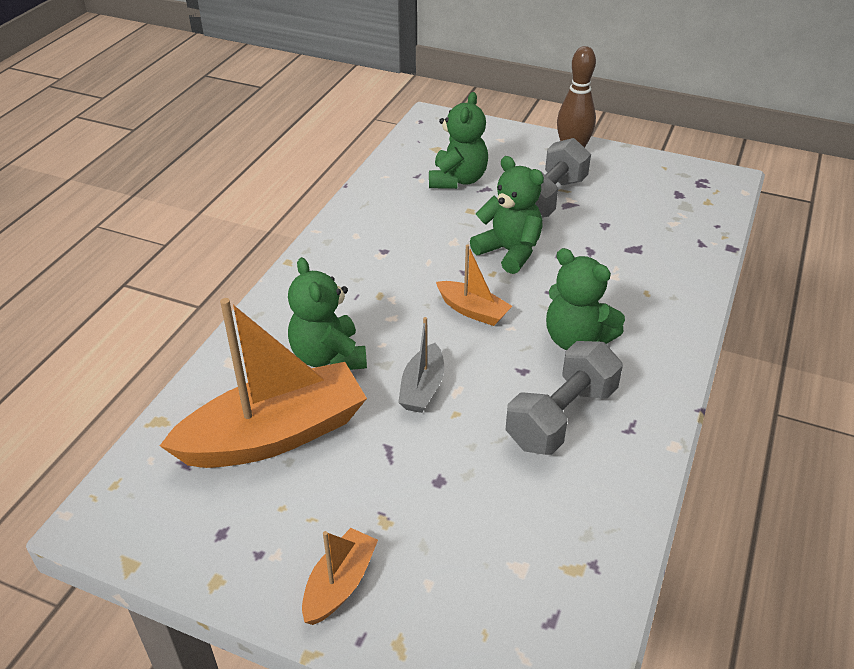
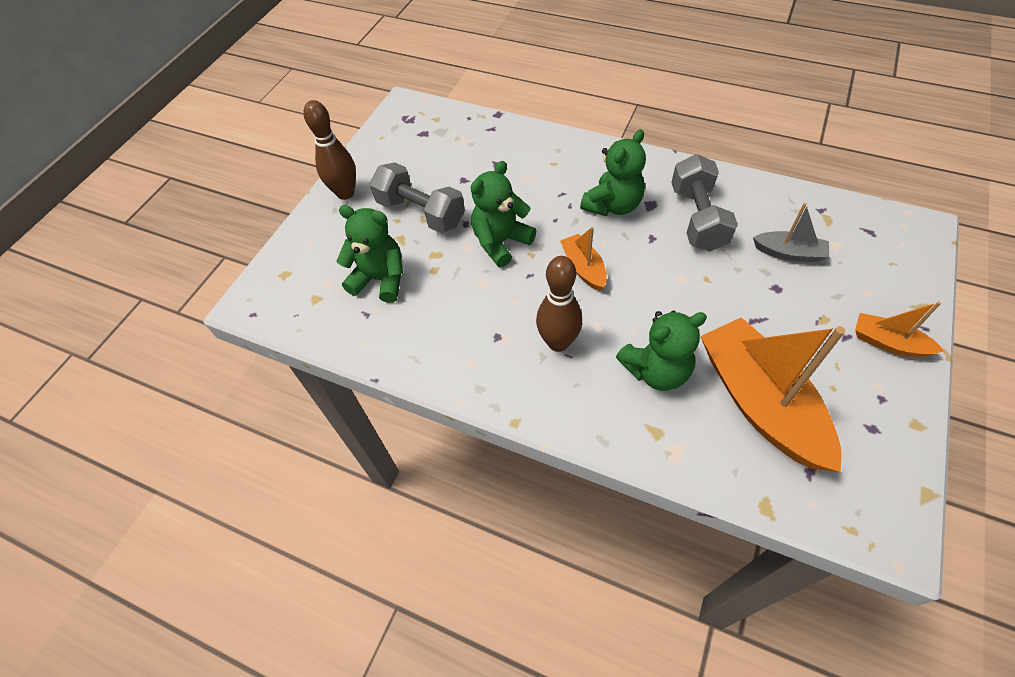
camera: 85 degrees left, 15 degrees up
(372, 289) = (558, 342): none -> brown bowling pin
(422, 388) = (683, 300): grey boat -> grey boat (789, 253)
(472, 311) = (583, 268): orange boat -> orange boat turned 60 degrees counterclockwise
(561, 417) = (697, 218): grey dumbbell -> grey dumbbell turned 45 degrees clockwise

